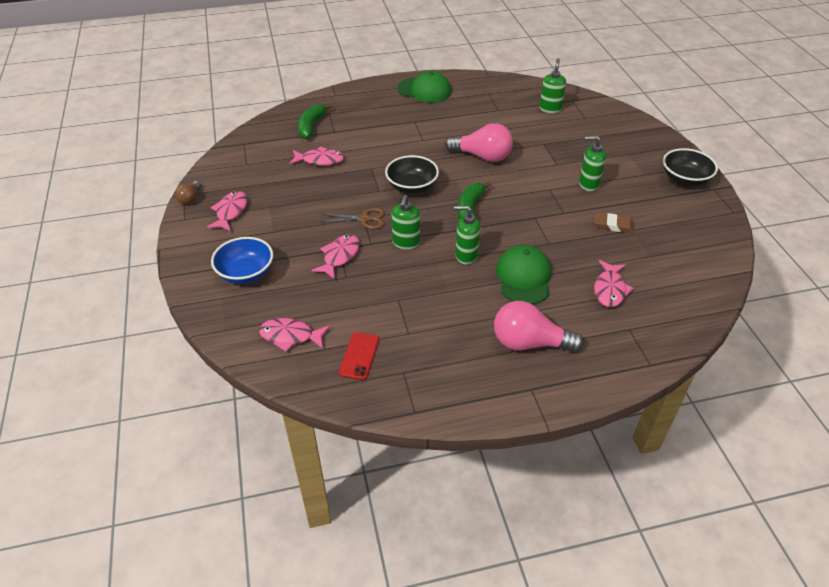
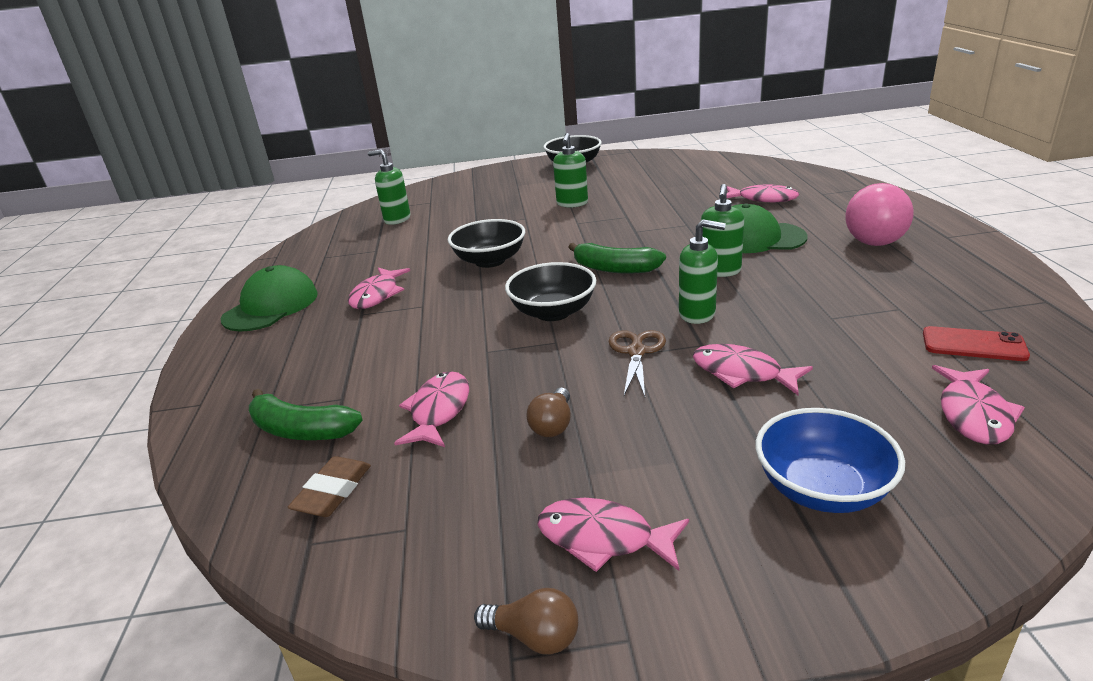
camera: 80 degrees left, 15 degrees down
(304, 194) = (553, 425): none -> brown light bulb
(436, 122) = (377, 295): none -> pink fish
(482, 156) = (490, 261): pink light bulb -> black bowl
(613, 225) = (652, 194): brown eraser -> brown eraser (333, 491)

